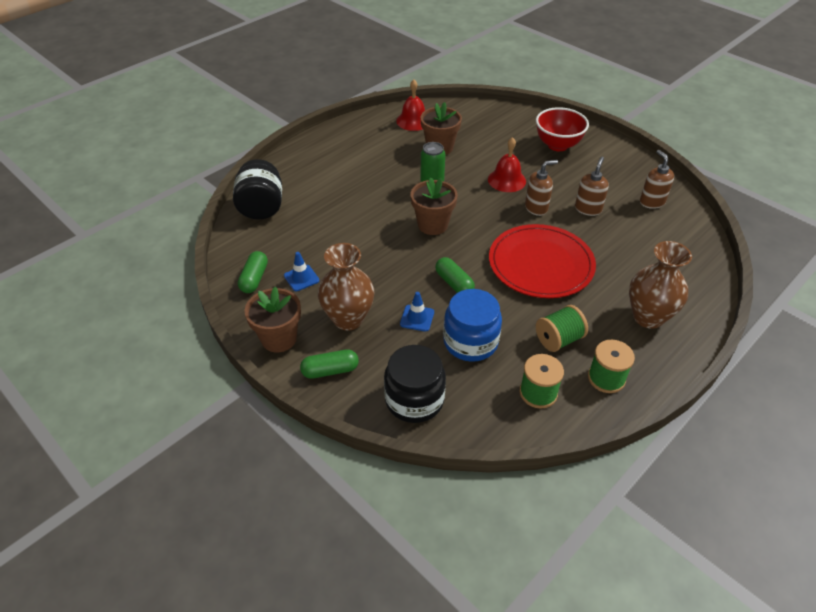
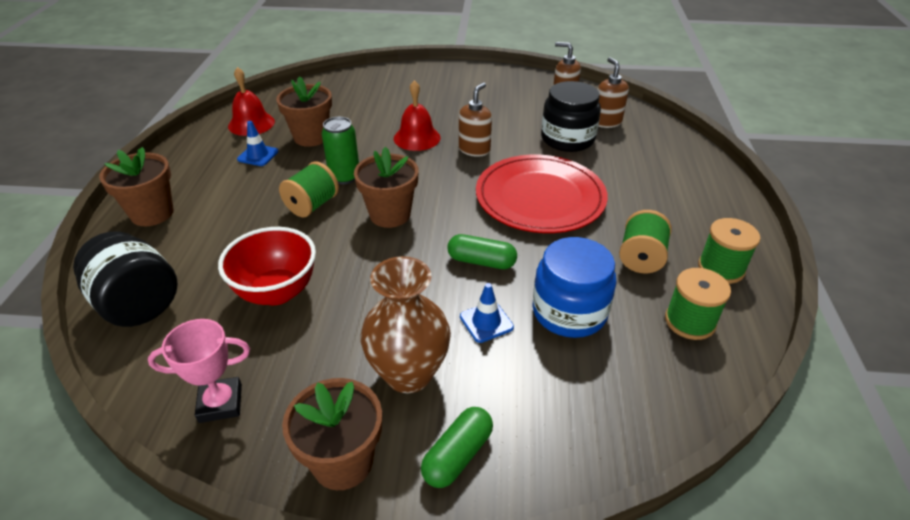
camera: 40 degrees left, 5 degrees down
(254, 279) = (220, 403): green capsule -> pink trophy
(301, 278) = (291, 361): blue traffic cone -> blue traffic cone (258, 155)
(309, 157) = (152, 213): none -> brown flower pot
(395, 195) = (312, 205): none -> green spool
(414, 400) = (592, 418): black jar -> black jar (567, 139)
(557, 145) = (428, 89): red bowl -> red bowl (277, 292)
(588, 209) = (520, 130): brown soap dispenser -> brown soap dispenser (606, 122)
(648, 317) = (680, 194): brown vase -> none

